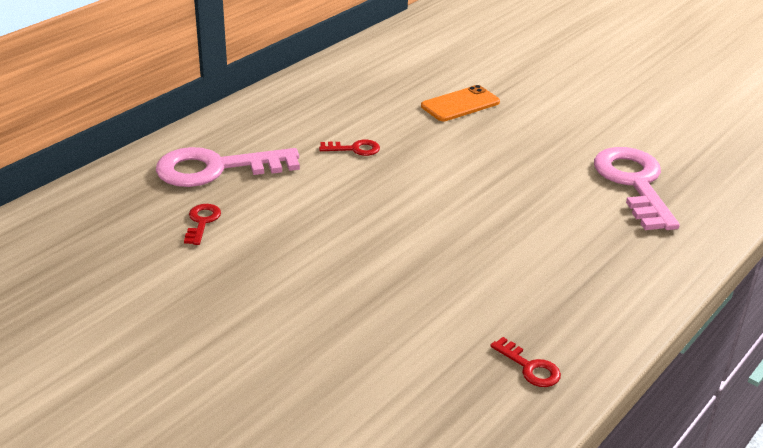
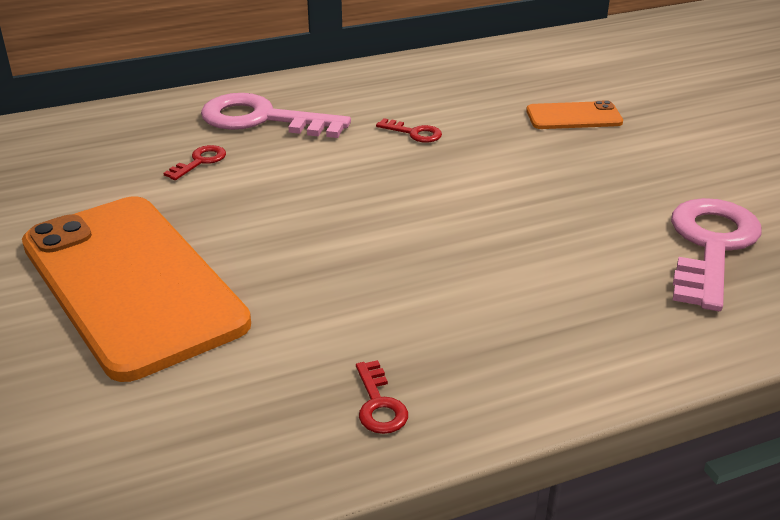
camera: 30 degrees right, 0 degrees up
(257, 343) = (131, 283): none -> orange phone

